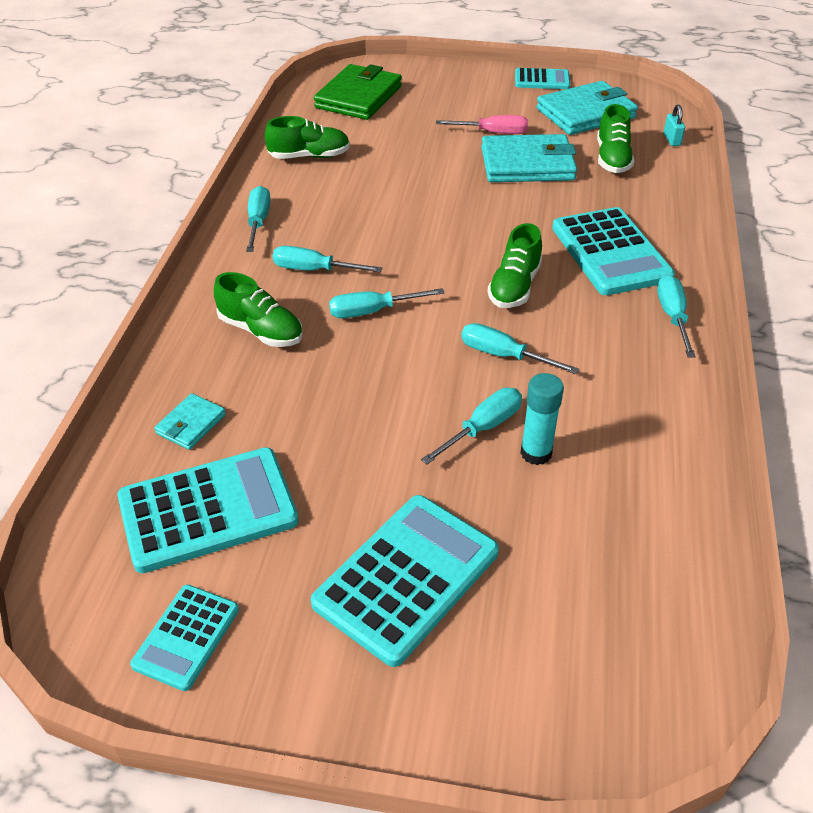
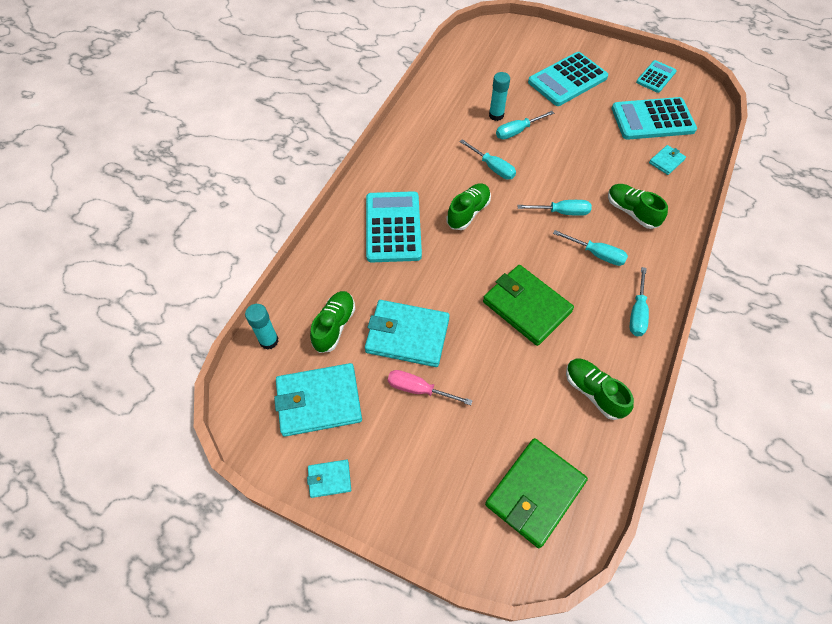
camera: 165 degrees left, 15 degrees up
(309, 156) = (593, 392): green shoe -> green shoe turned 45 degrees clockwise
(398, 206) = (526, 307): none -> green wallet
(542, 80) = (329, 479): turquoise calculator -> turquoise wallet
(671, 139) = (269, 341): turquoise padlock -> turquoise glue stick
(672, 316) = (385, 172): turquoise screwdriver -> none

